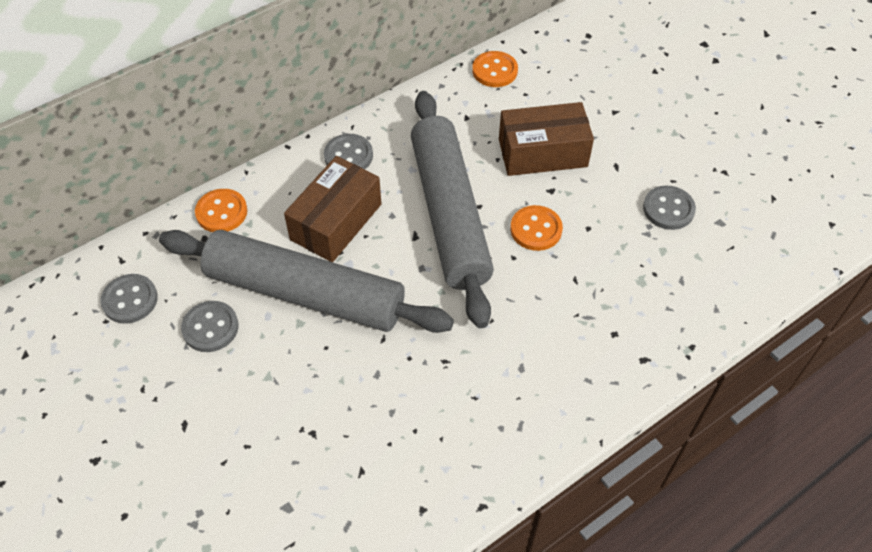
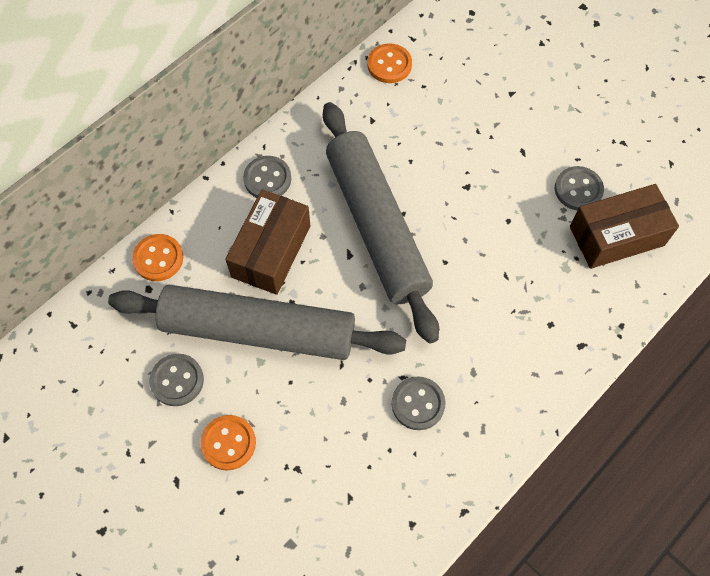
camera: 10 degrees left, 10 degrees up
(130, 300) = (92, 365): grey button -> grey button (418, 404)
(536, 229) = (460, 230): orange button -> orange button (228, 443)
(542, 153) = (452, 148): brown box -> brown box (616, 236)

